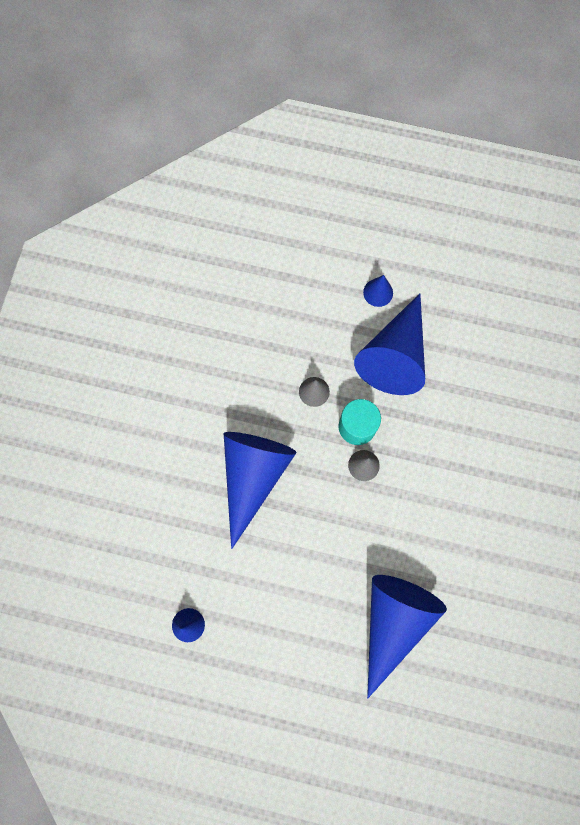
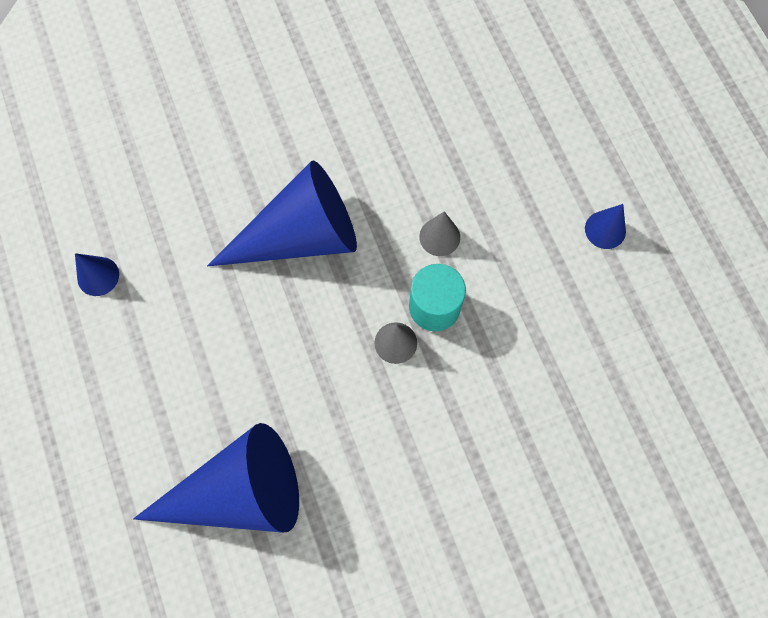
camera: 55 degrees right, 5 degrees down
(394, 355) = (546, 294): blue cone -> none

